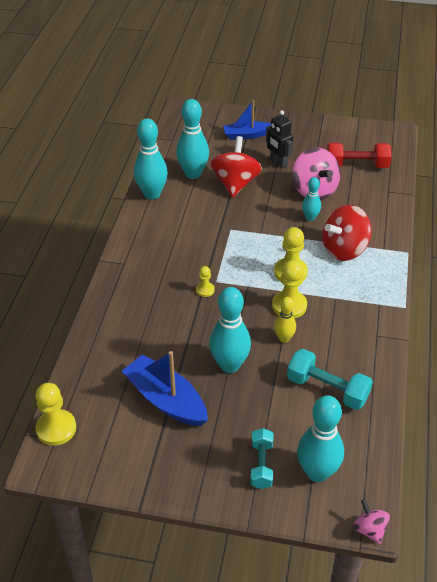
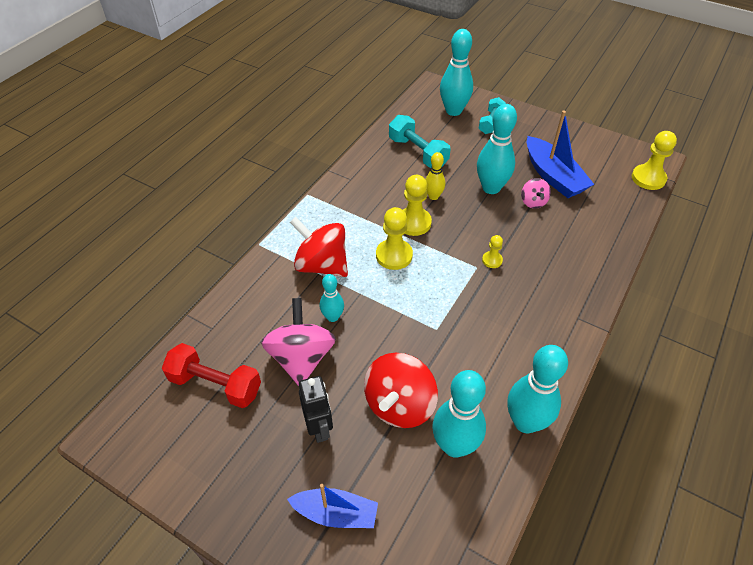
camera: 160 degrees left, 5 degrees up
(344, 249) = (322, 265): red spinning top -> red spinning top turned 135 degrees counterclockwise
(369, 529) = (436, 81): pink spinning top -> pink spinning top (533, 202)

